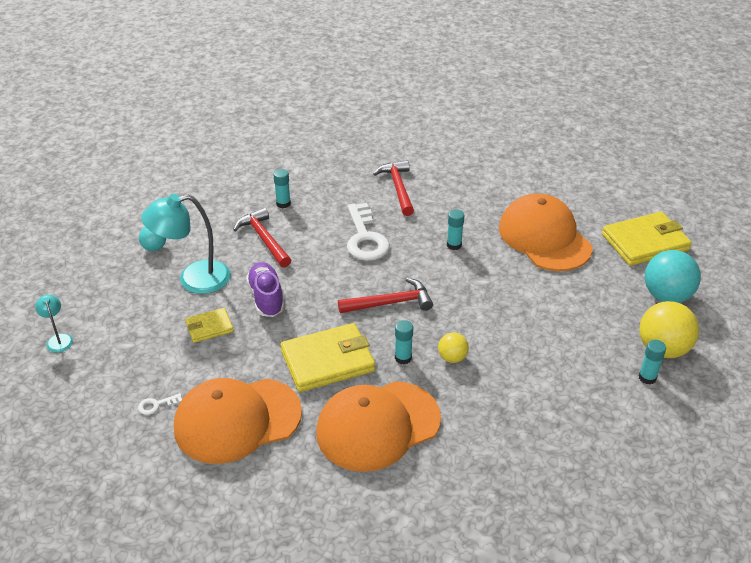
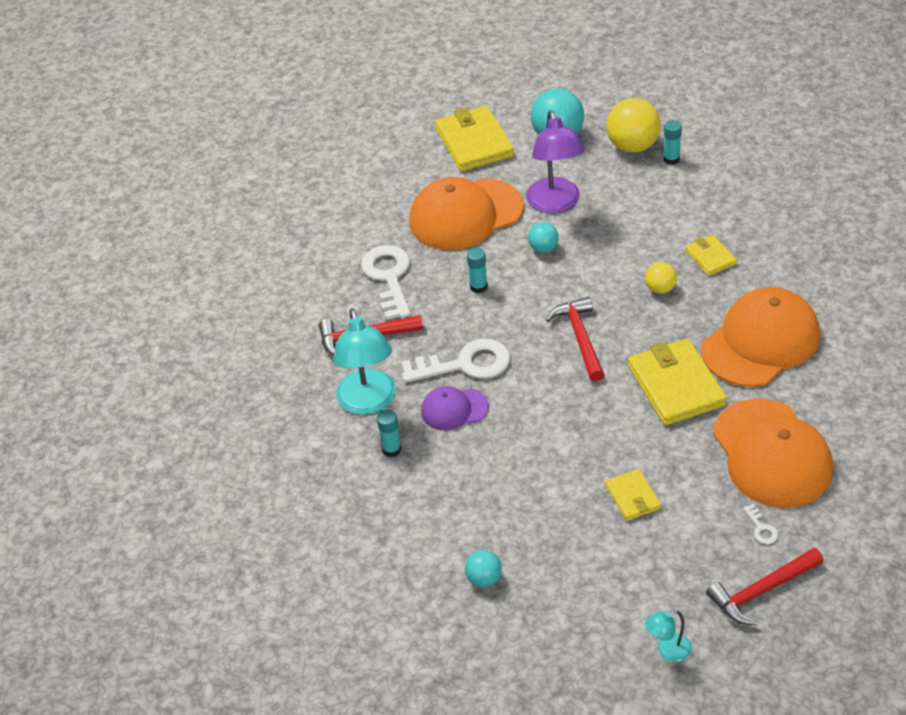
camera: 85 degrees left, 5 degrees up
(193, 279) = (547, 525): turquoise lamp -> turquoise lamp (368, 402)
(264, 239) = (466, 462): red hammer -> red hammer (762, 591)
(266, 298) = (578, 448): purple shoe -> none
(318, 233) = (454, 409): none -> purple cap
(378, 426) = (760, 342): orange cap -> orange cap turned 105 degrees counterclockwise
(403, 358) = (664, 326): turquoise glue stick -> none
(464, 198) = (389, 277): none -> white key
(497, 397) = (710, 257): none -> yellow wallet
(504, 283) = (543, 248): none -> turquoise ball
(565, 292) = (555, 204): none -> purple lamp

